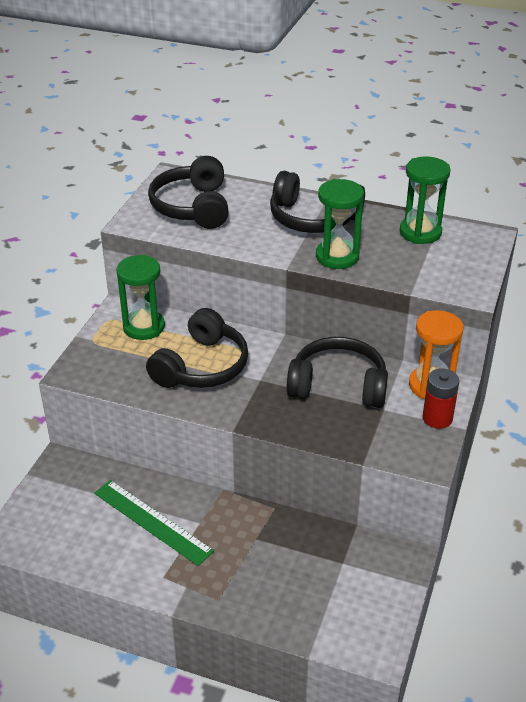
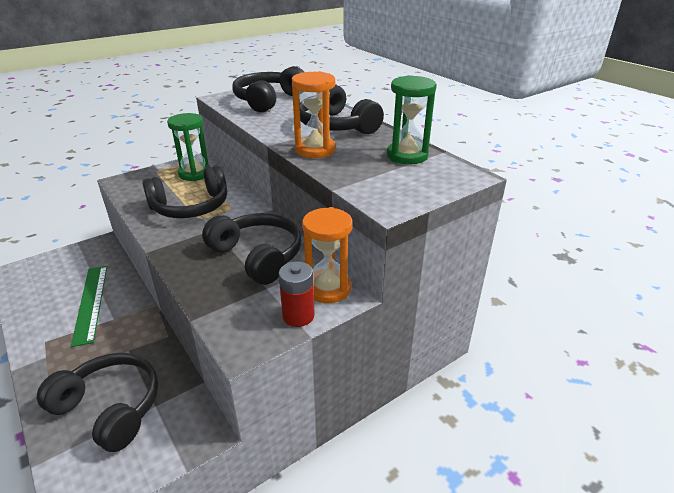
camera: 35 degrees right, 5 degrees down
(309, 585) = (110, 408): none -> black headphones
(337, 257) = (315, 150): green hourglass -> orange hourglass

